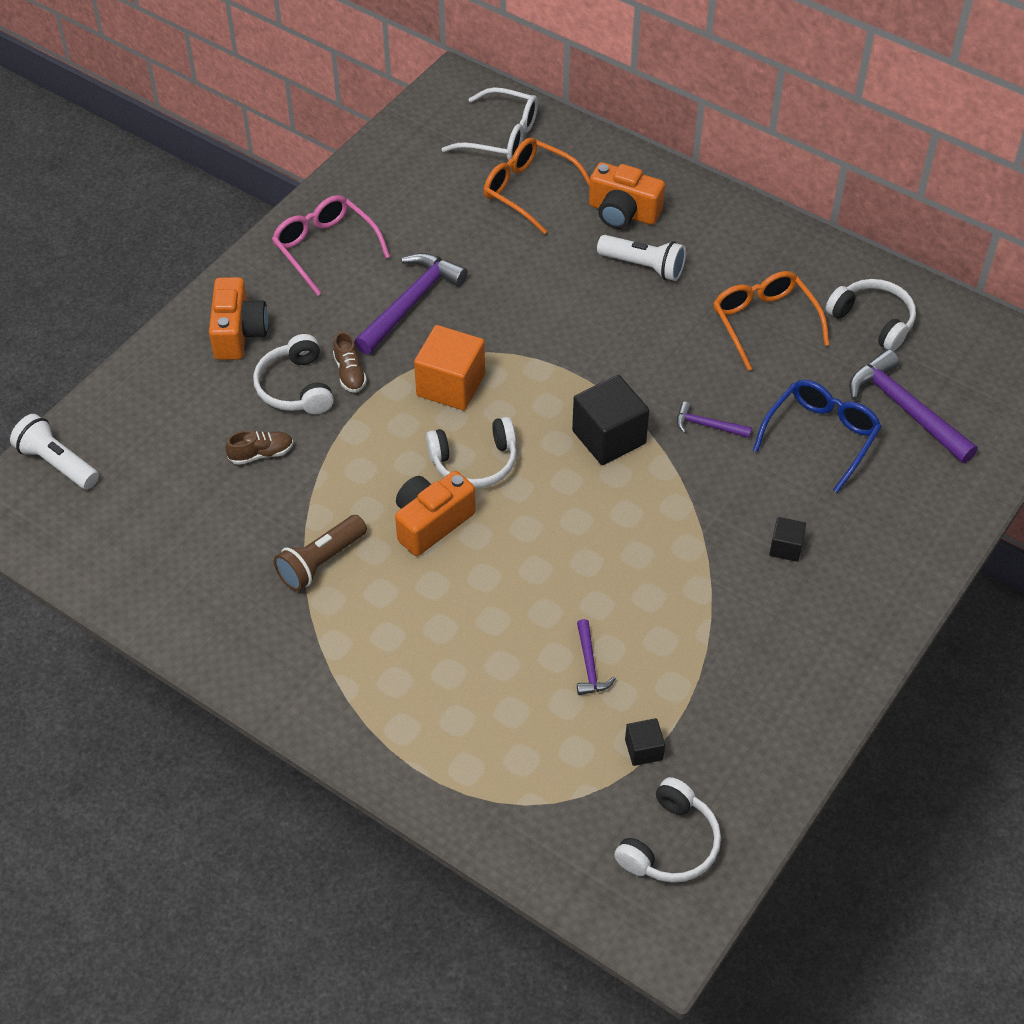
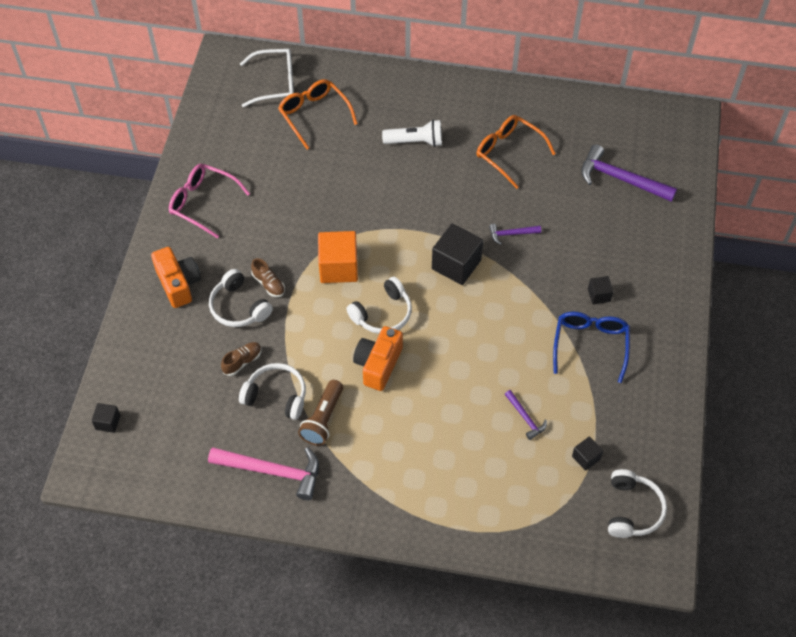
camera: 25 degrees left, 5 degrees up
(57, 463) = (108, 422): white flashlight -> black cube
(220, 600) = (272, 472): none -> pink hammer
(411, 303) = (281, 220): purple hammer -> none
(528, 190) = (314, 115): orange glasses -> orange glasses turned 45 degrees clockwise
(623, 212) = (382, 109): orange camera -> none
(821, 436) = (581, 215): blue glasses -> blue glasses (590, 345)
(873, 321) = (572, 128): white headphones -> white headphones (276, 396)

